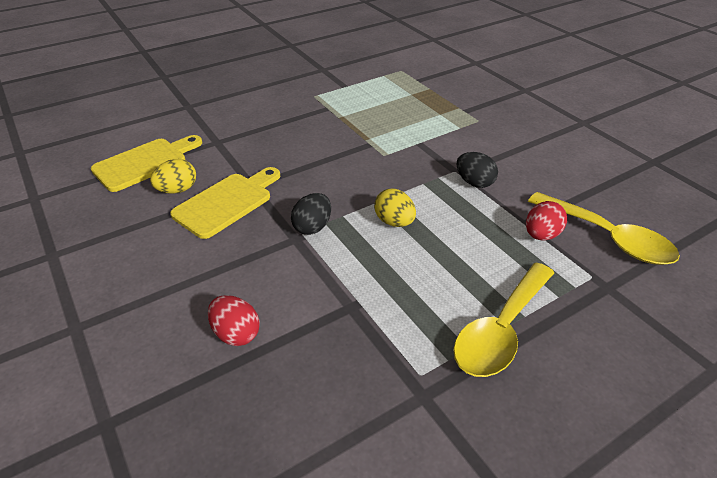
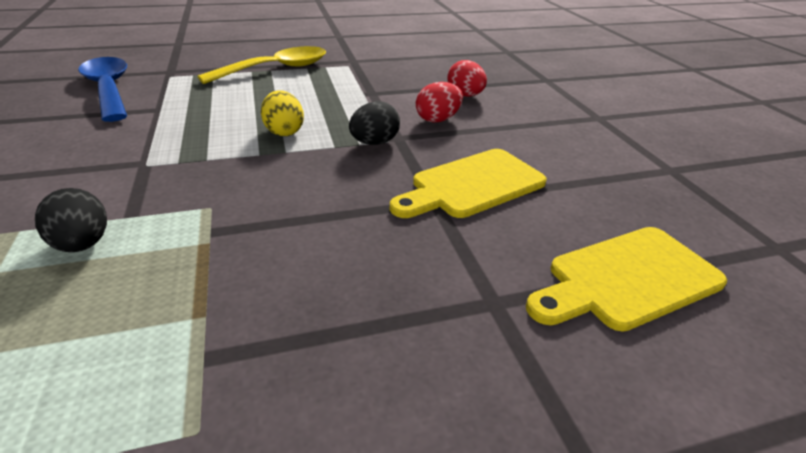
camera: 165 degrees left, 5 degrees down
(177, 190) = (547, 215): yellow egg -> none
(474, 182) = (145, 148): black egg -> black egg (83, 244)
(541, 235) = (161, 100): red egg -> red egg (437, 119)
(607, 237) = (109, 89): yellow spoon -> blue spoon

